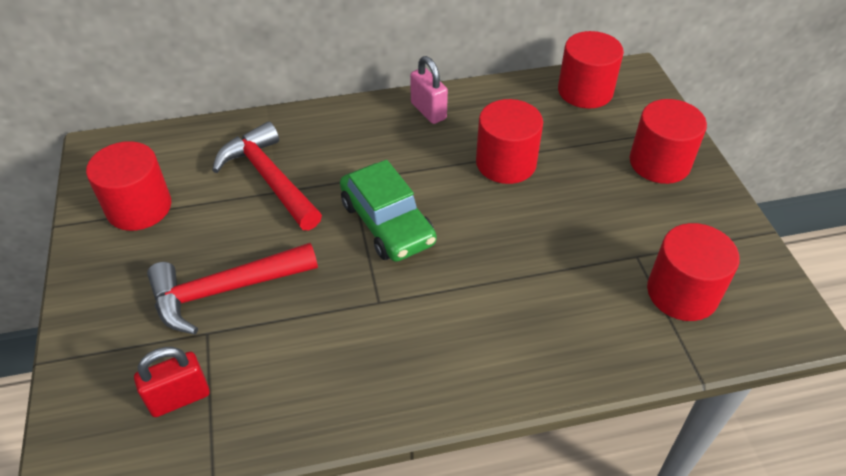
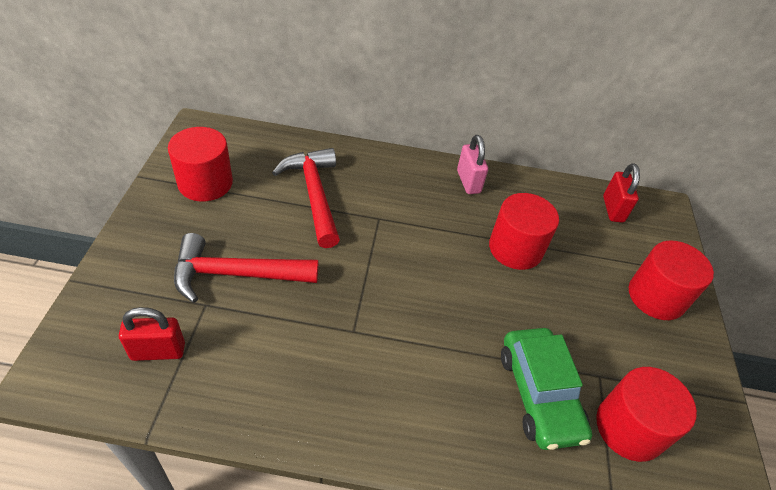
camera: 15 degrees right, 0 degrees up
(387, 223) = (392, 265): green car -> green car (539, 394)
(585, 91) = (613, 209): red cylinder -> red padlock

